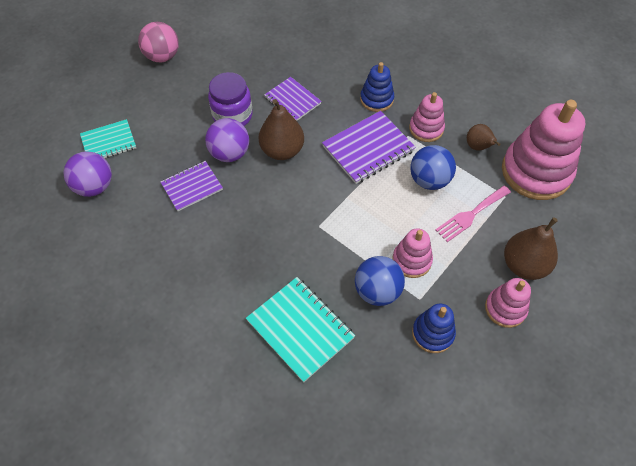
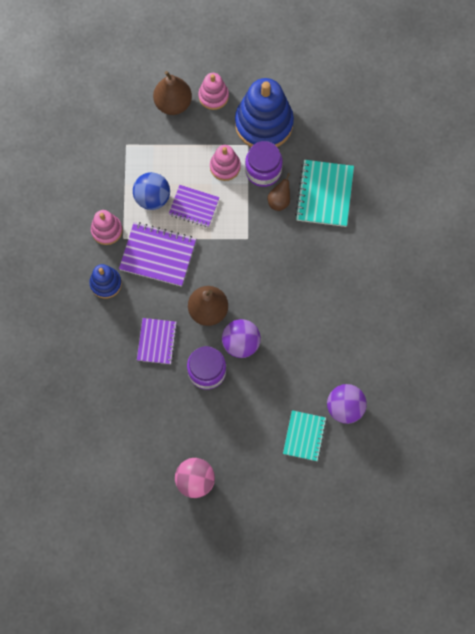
camera: 130 degrees left, 15 degrees up
(109, 142) = (304, 436): turquoise notebook -> turquoise notebook turned 75 degrees clockwise
(192, 187) = (288, 343): purple notebook -> purple notebook (194, 207)
(377, 291) = (263, 171): blue ball -> purple jar
(433, 333) = (264, 123): blue stacking toy -> blue stacking toy, size x1.92
(471, 215) = (160, 155): pink fork -> none
(478, 147) = (96, 186): brown pear -> brown pear (279, 201)
(536, 172) = (89, 138): pink stacking toy -> none

